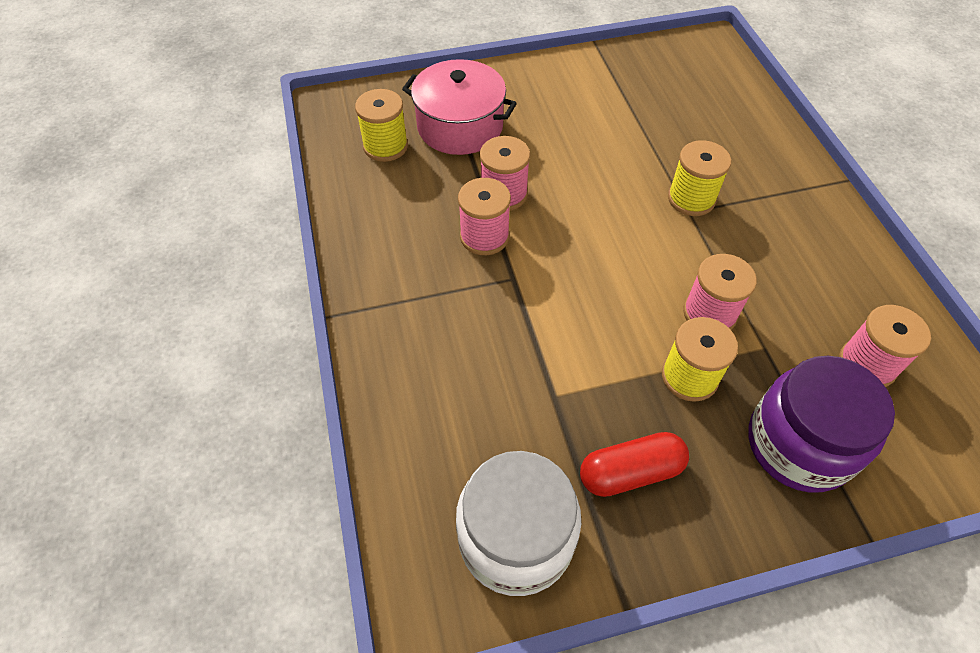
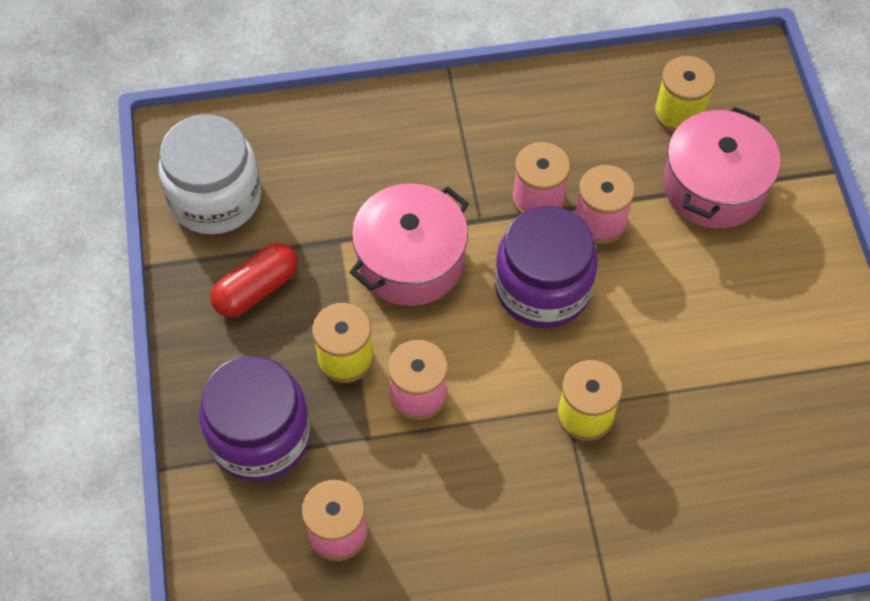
camera: 95 degrees right, 5 degrees up
(568, 331) = (410, 261): none -> pink pot
(579, 230) = (543, 288): none -> purple jar
(630, 472) = (256, 289): red capsule -> red capsule turned 60 degrees clockwise

